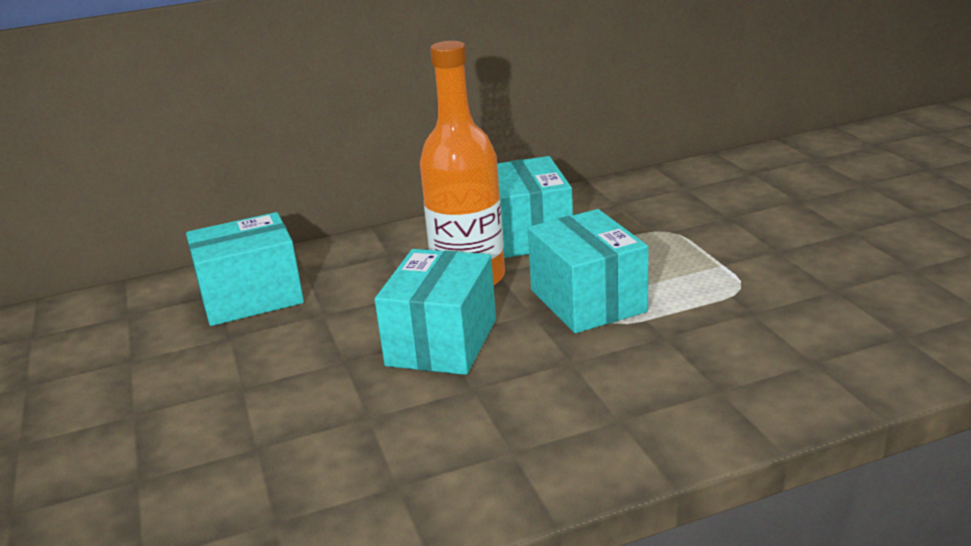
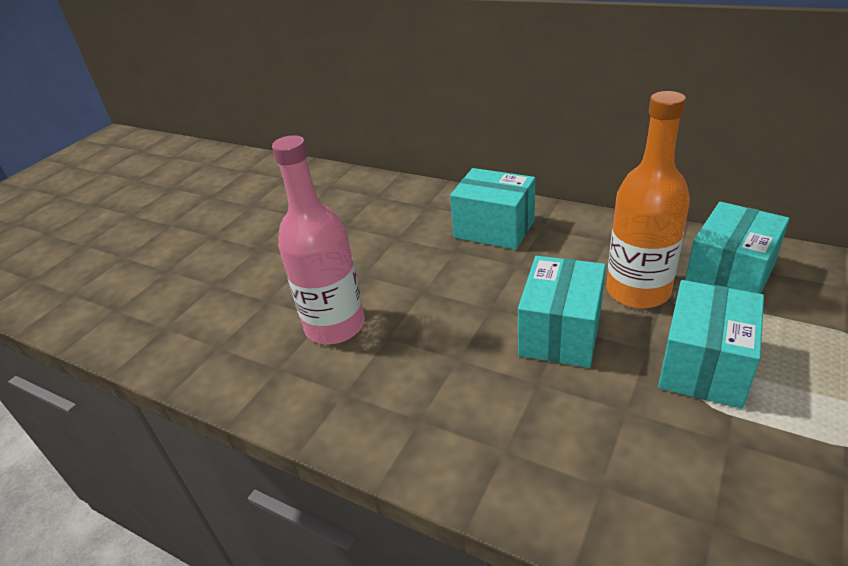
camera: 50 degrees right, 10 degrees up
(166, 477) = (335, 326): none -> pink bottle
(442, 342) = (560, 333): turquoise box -> turquoise box turned 45 degrees counterclockwise

